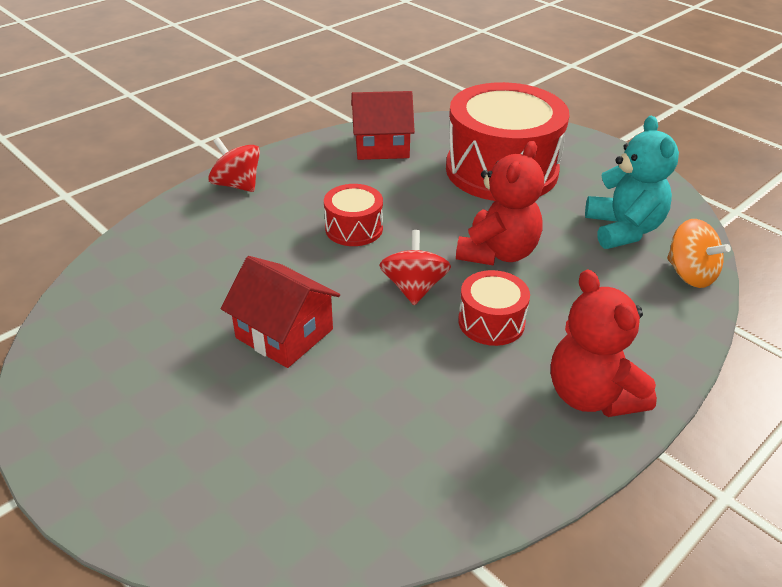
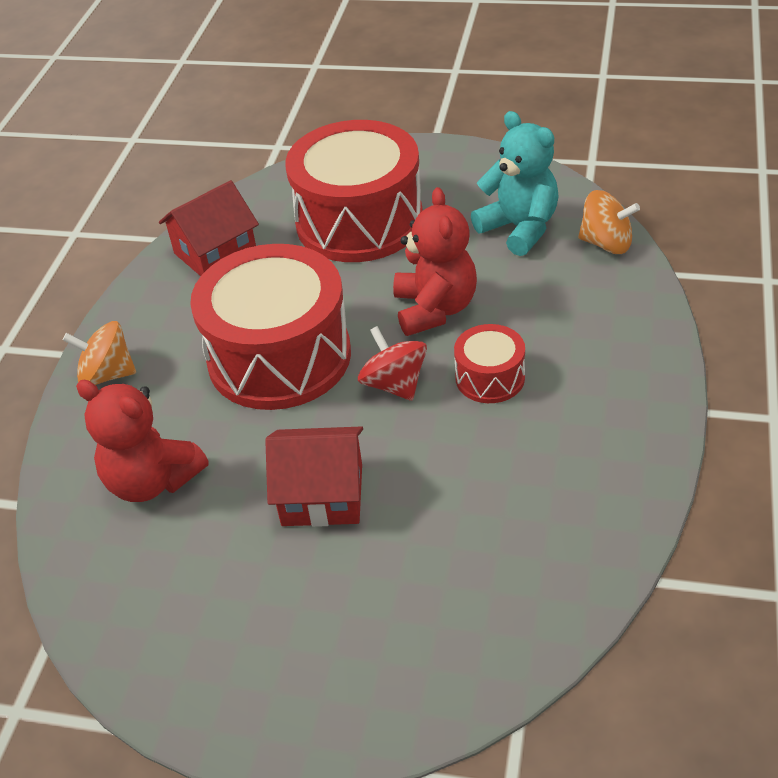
camera: 30 degrees left, 5 degrees up
(237, 185) = (107, 375): red spinning top -> orange spinning top
(354, 228) = (279, 357): red drum -> red drum, size x2.16
(591, 395) = (623, 395): red teddy bear -> red teddy bear (152, 481)

